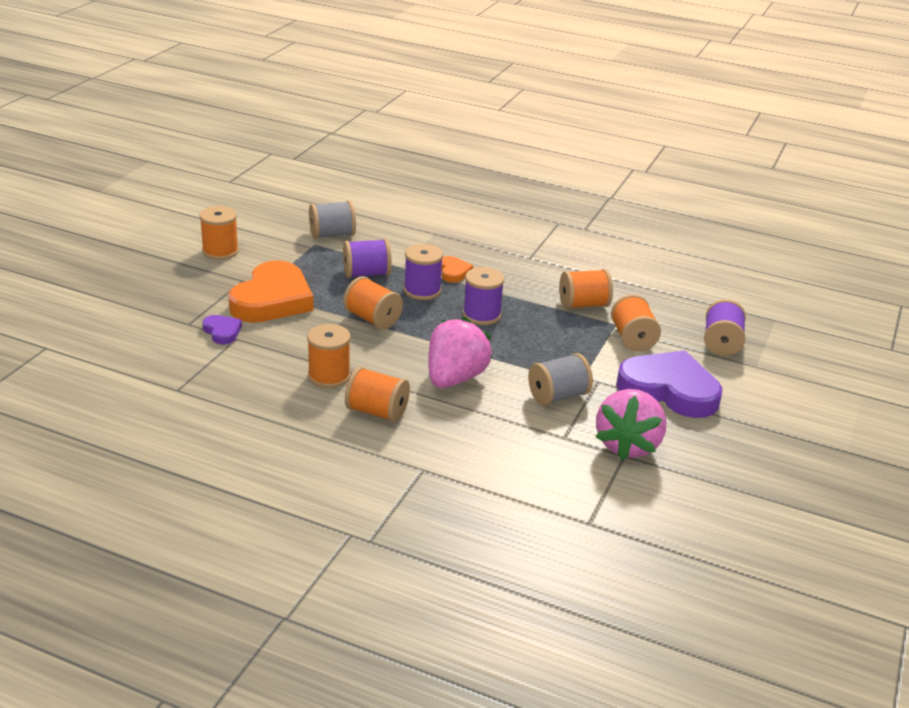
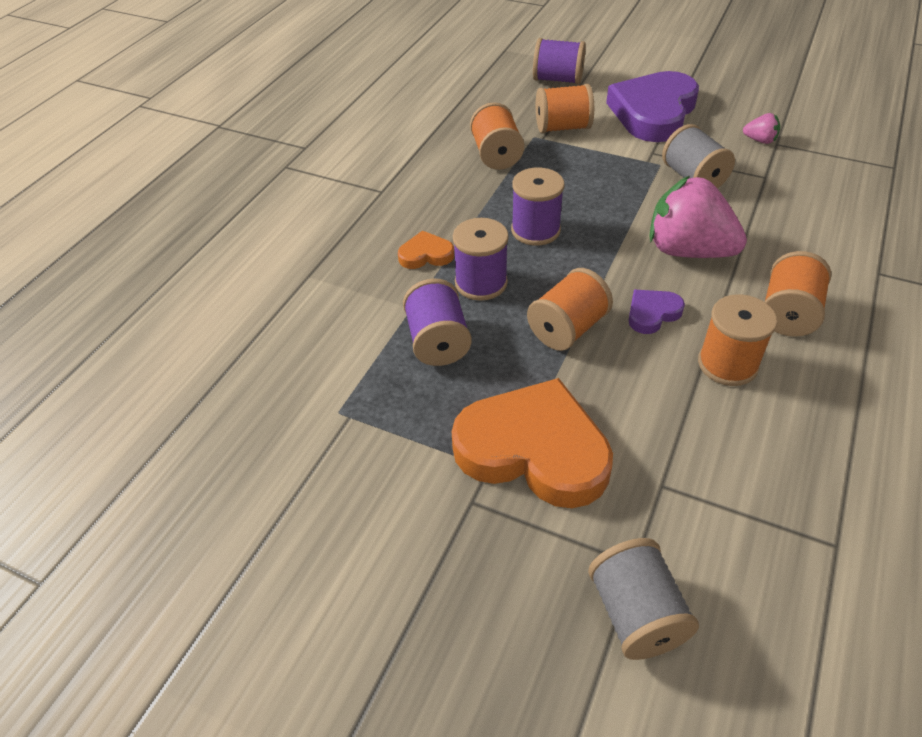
camera: 85 degrees left, 15 degrees up
(220, 251) = (365, 552): orange spool -> none
(222, 332) = (649, 507): purple heart -> purple heart (652, 313)
(332, 235) = (306, 391): grey spool -> grey spool (636, 614)
(628, 445) = (760, 140): pink strawberry -> pink strawberry, size x0.43

